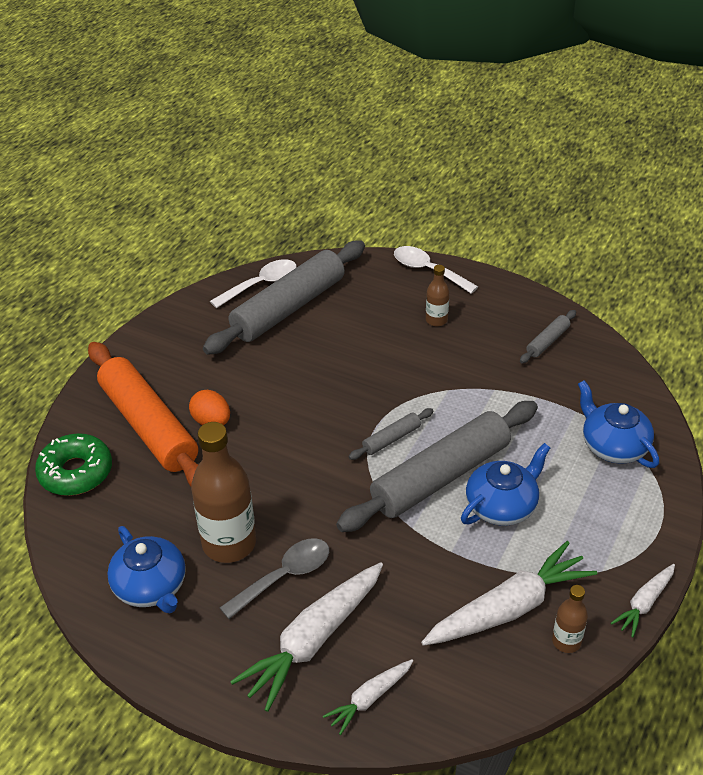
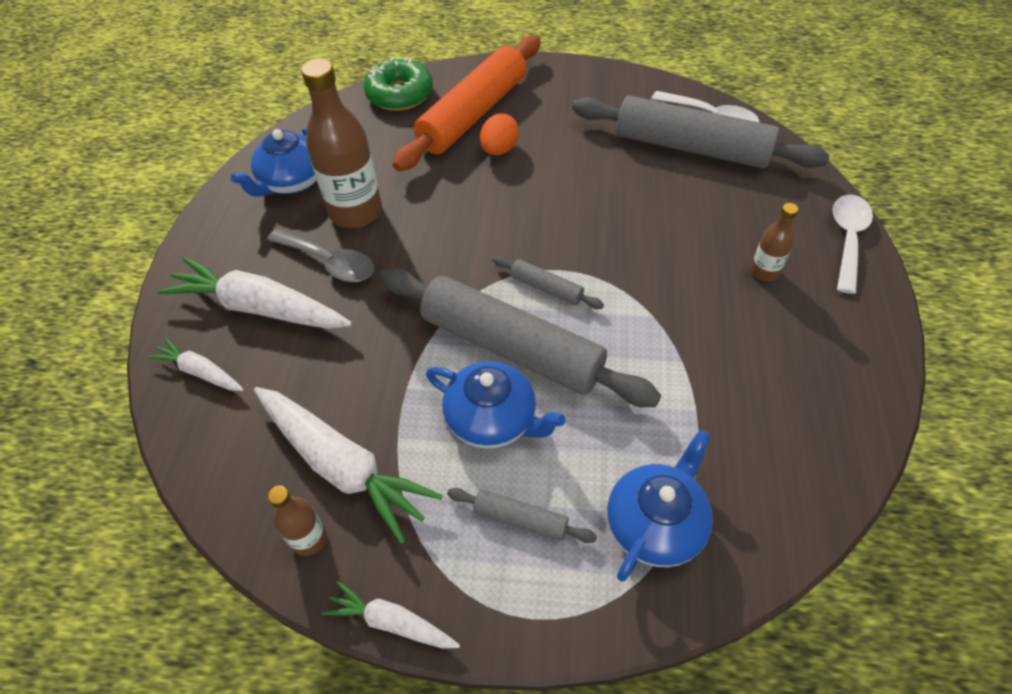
camera: 70 degrees right, 10 degrees up
(547, 341) = (810, 396): grey rolling pin -> grey rolling pin (520, 519)

